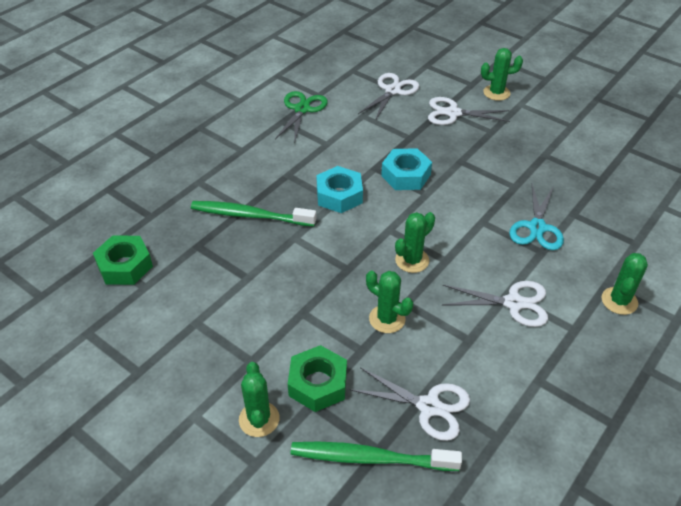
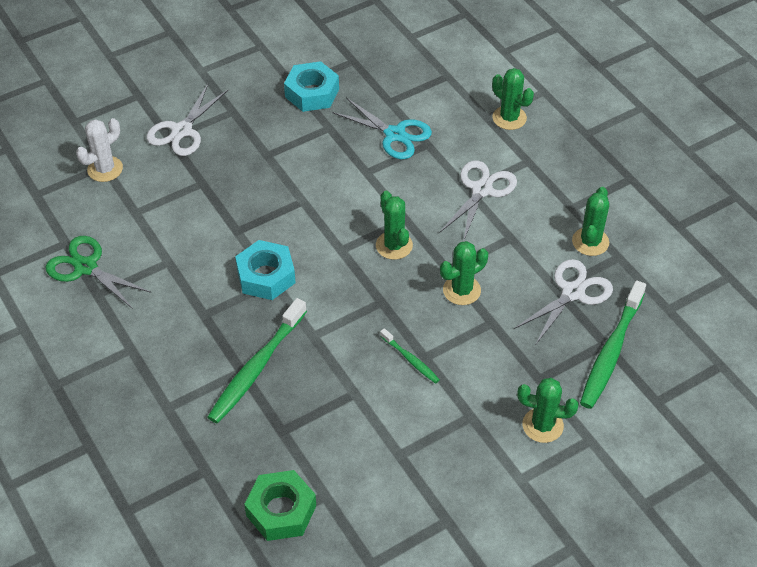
camera: 70 degrees left, 5 degrees up
(295, 304) = (410, 360): none -> green toothbrush
(318, 384) = (518, 368): green nut -> none
(392, 91) = (105, 169): white scissors -> white cactus
(406, 175) = (264, 208): turquoise nut -> turquoise nut (312, 93)
(496, 93) = (168, 81): green cactus -> green cactus (590, 242)

